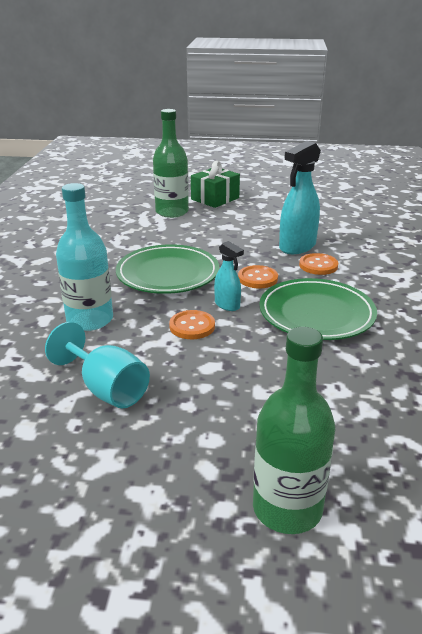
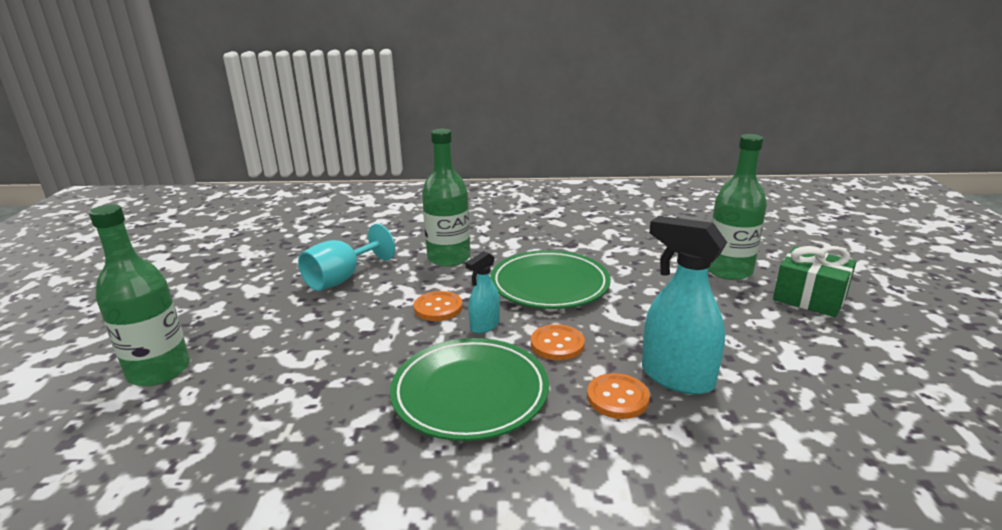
camera: 85 degrees right, 5 degrees down
(90, 320) = (449, 258): turquoise bottle -> green bottle

